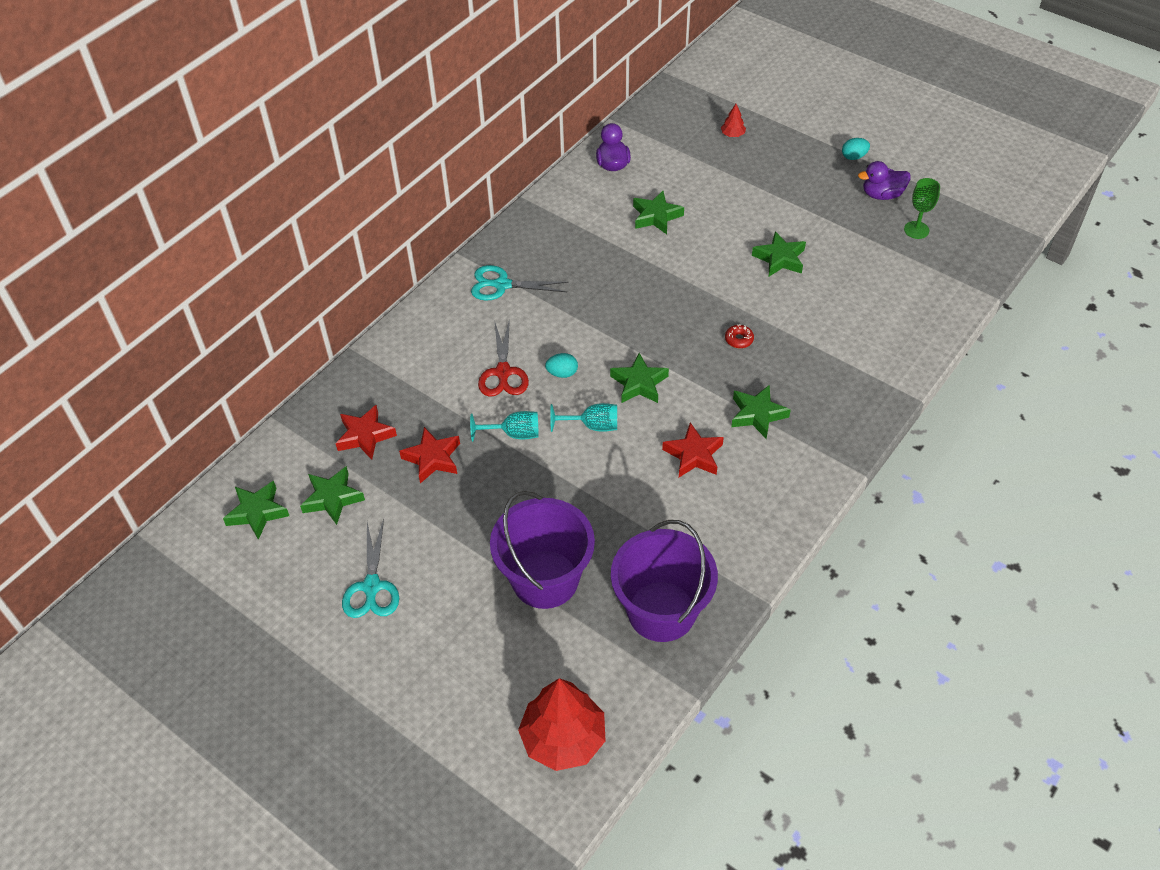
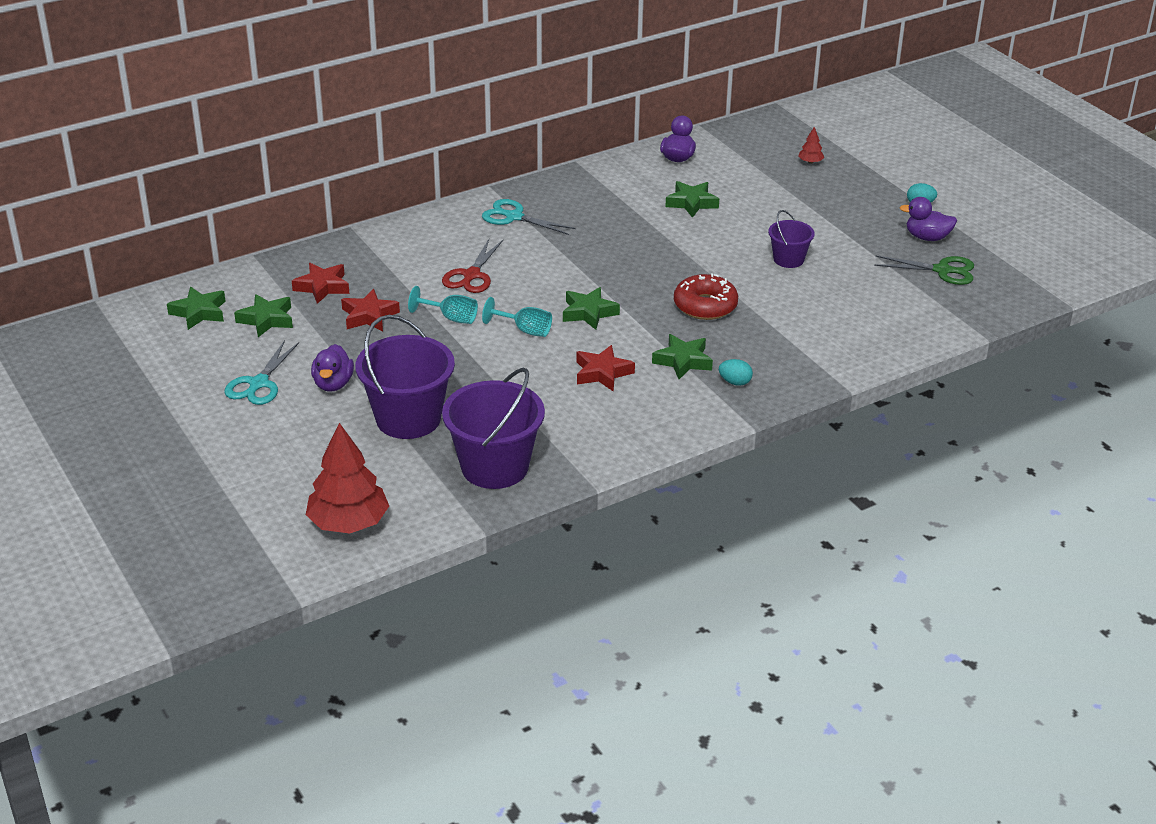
camera: 20 degrees right, 15 degrees down
(447, 560) = (333, 384): none -> purple duck
(562, 373) = (524, 289): turquoise egg -> turquoise egg (735, 382)
(739, 339) = (705, 306): red donut -> red donut, size x2.20
(780, 258) = (788, 259): green star -> purple bucket
(916, 230) = (942, 270): green goblet -> green scissors

